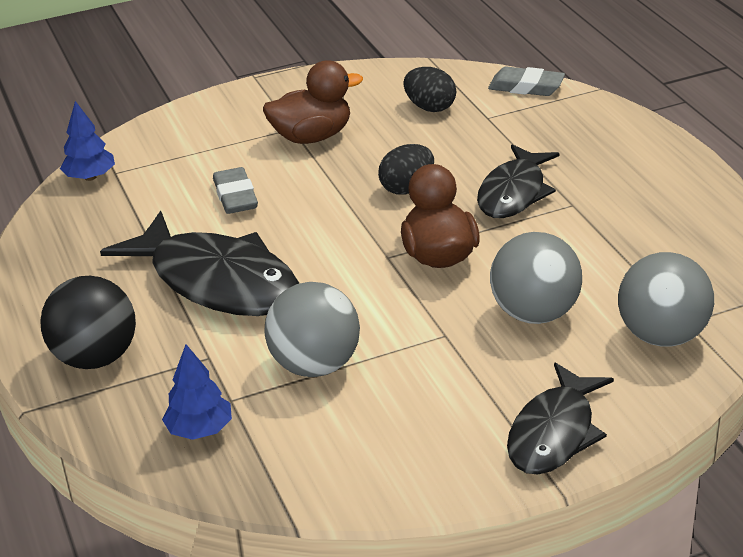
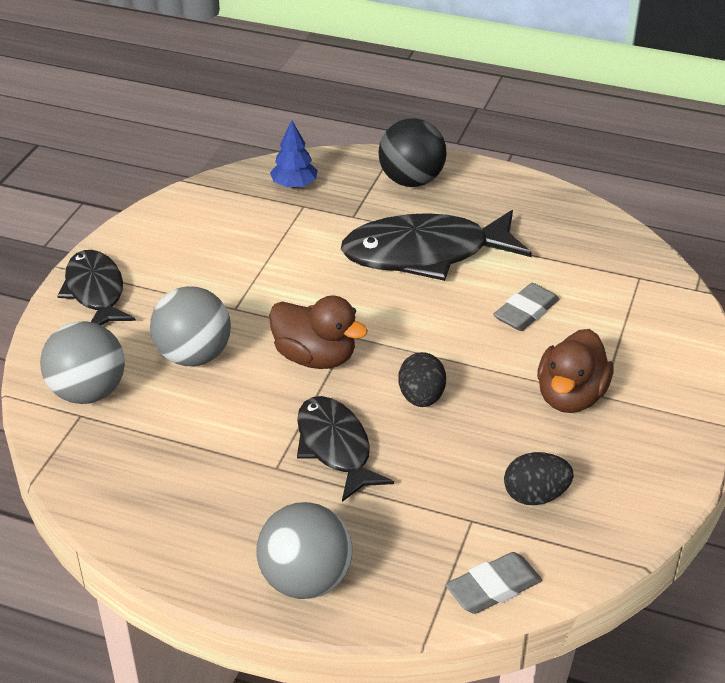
camera: 130 degrees right, 5 degrees up
(90, 177) = (645, 263): blue tree -> none
(235, 196) = (526, 312): grey eraser -> grey eraser turned 75 degrees counterclockwise
(315, 365) = (285, 246): grey ball -> grey ball (305, 580)

